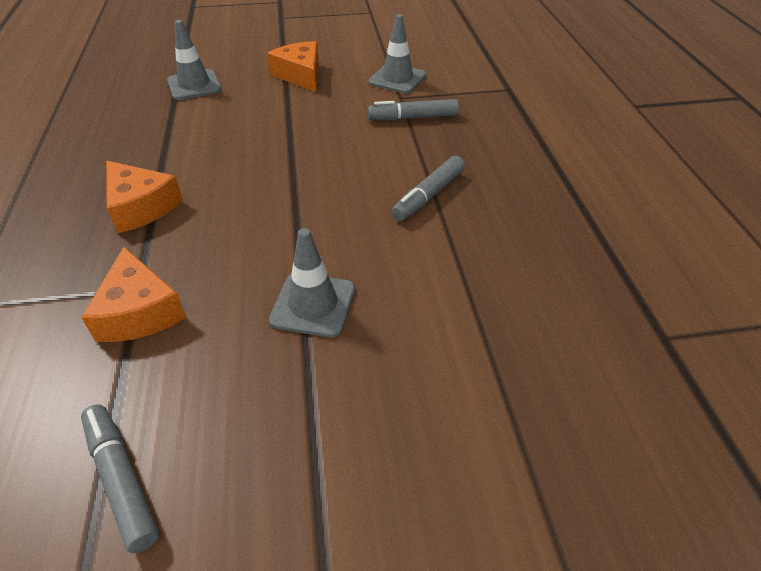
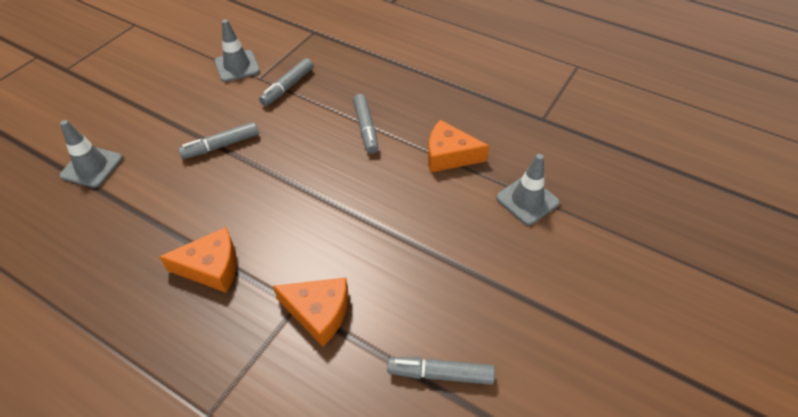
camera: 50 degrees left, 5 degrees up
(291, 127) = (221, 146): none -> grey marker
(300, 75) = (164, 106): orange cheese -> orange cheese (449, 155)
(313, 305) = (397, 228): grey traffic cone -> grey traffic cone (527, 200)

